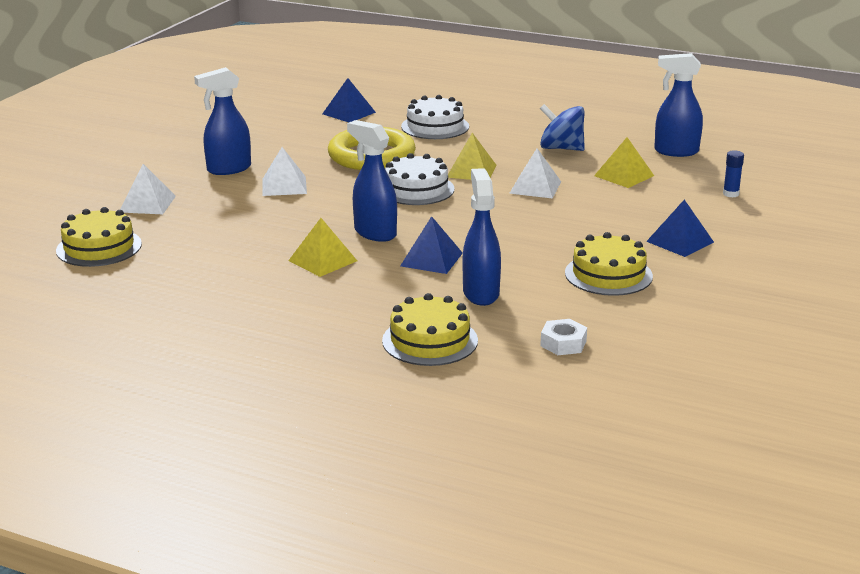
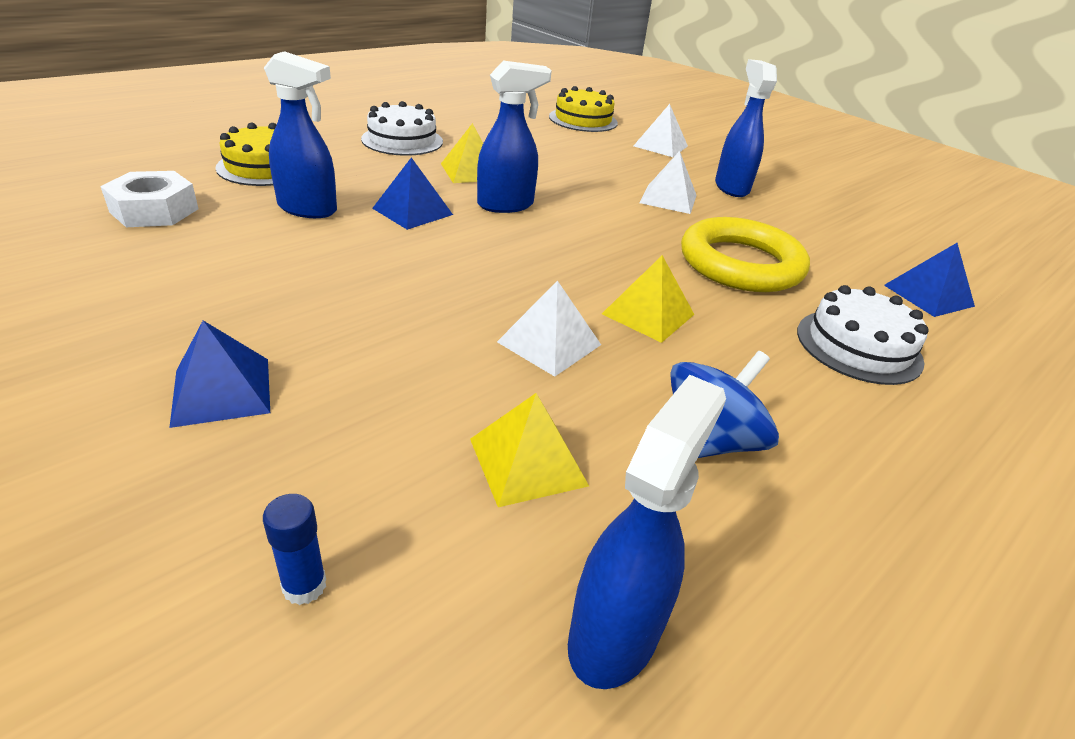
camera: 110 degrees right, 10 degrees up
(416, 189) = (608, 258): white cake -> white cake (402, 140)
(563, 343) = (154, 210): white nut -> white nut, size x1.51
(608, 274) = (231, 288): yellow cake -> none

